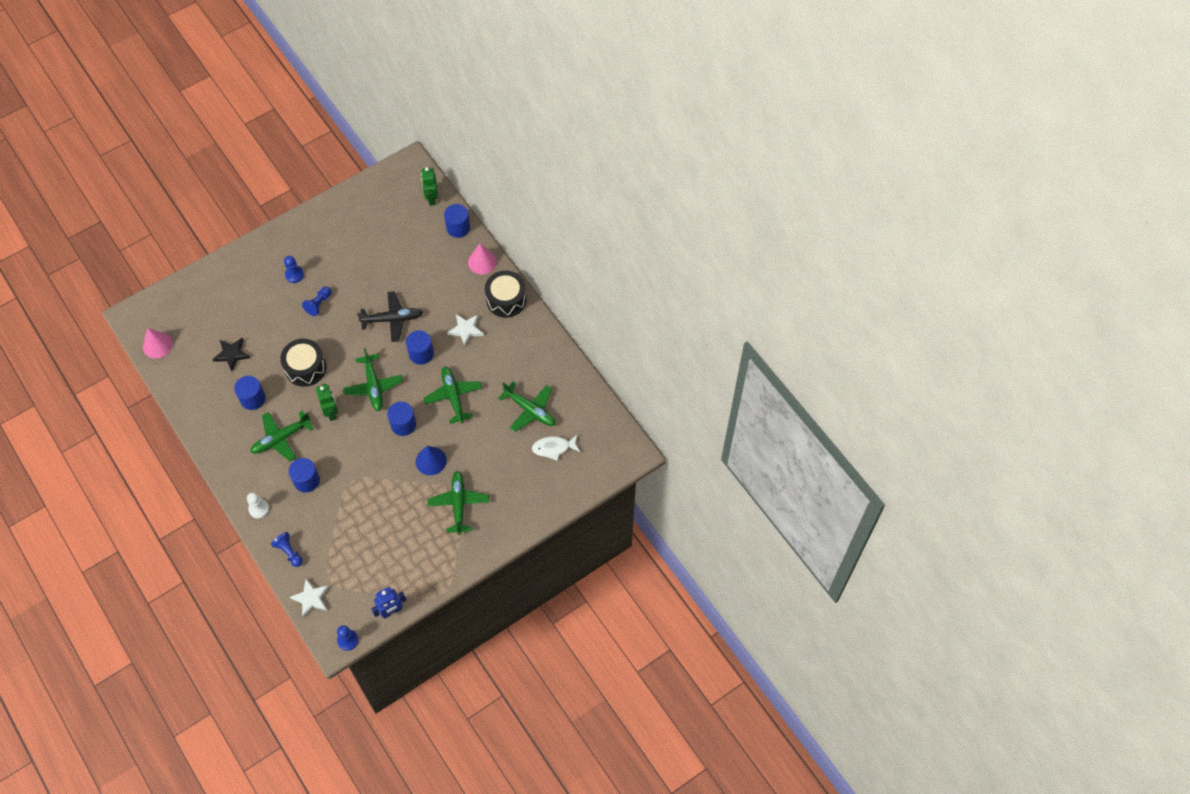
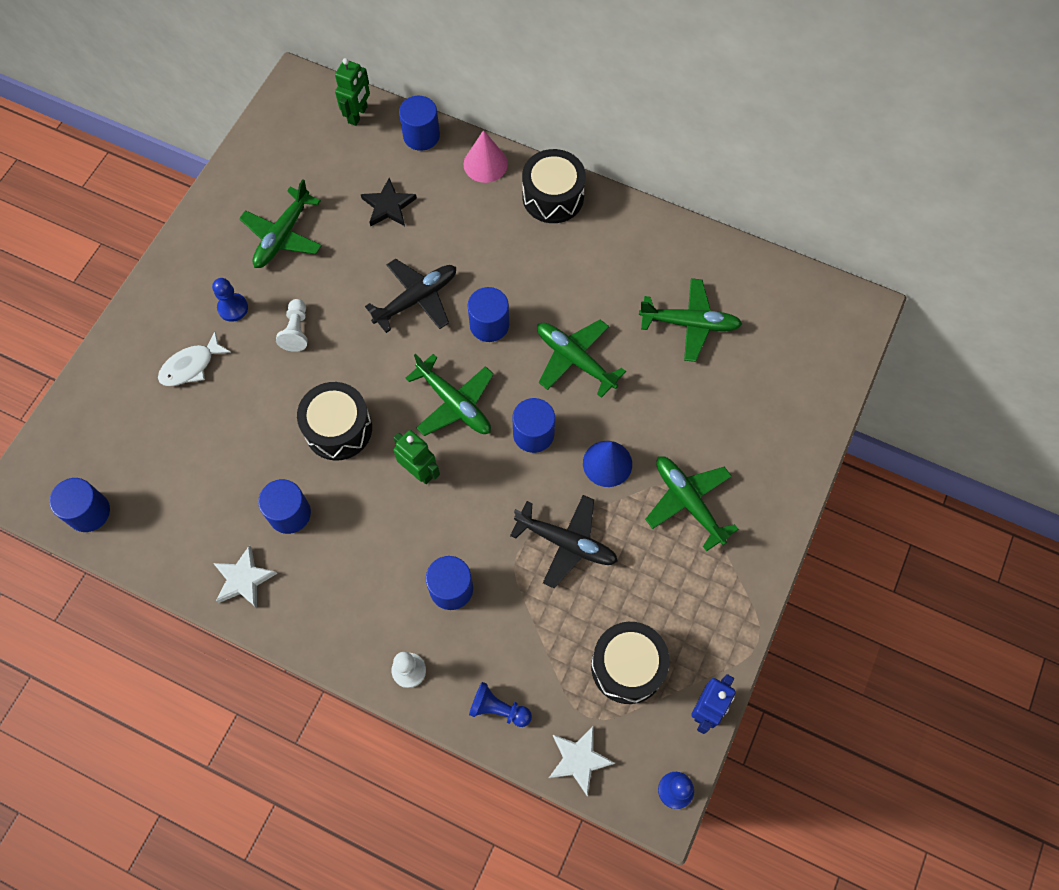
camera: 30 degrees left, 5 degrees up
(157, 345) = (89, 512): pink cone -> blue cylinder
(232, 354) = (214, 466): black star -> black star (388, 206)
(281, 438) = (371, 548): green plane -> green plane (283, 235)
(319, 304) = (296, 331): blue pawn -> white pawn
(367, 568) = (627, 666): none -> black drum
(380, 489) = (566, 543): none -> black plane
(431, 198) = (358, 115): green robot -> green robot turned 120 degrees counterclockwise
(466, 330) = (528, 262): white star -> white star (244, 579)
(553, 448) = (757, 357): white fish -> white fish (191, 366)

